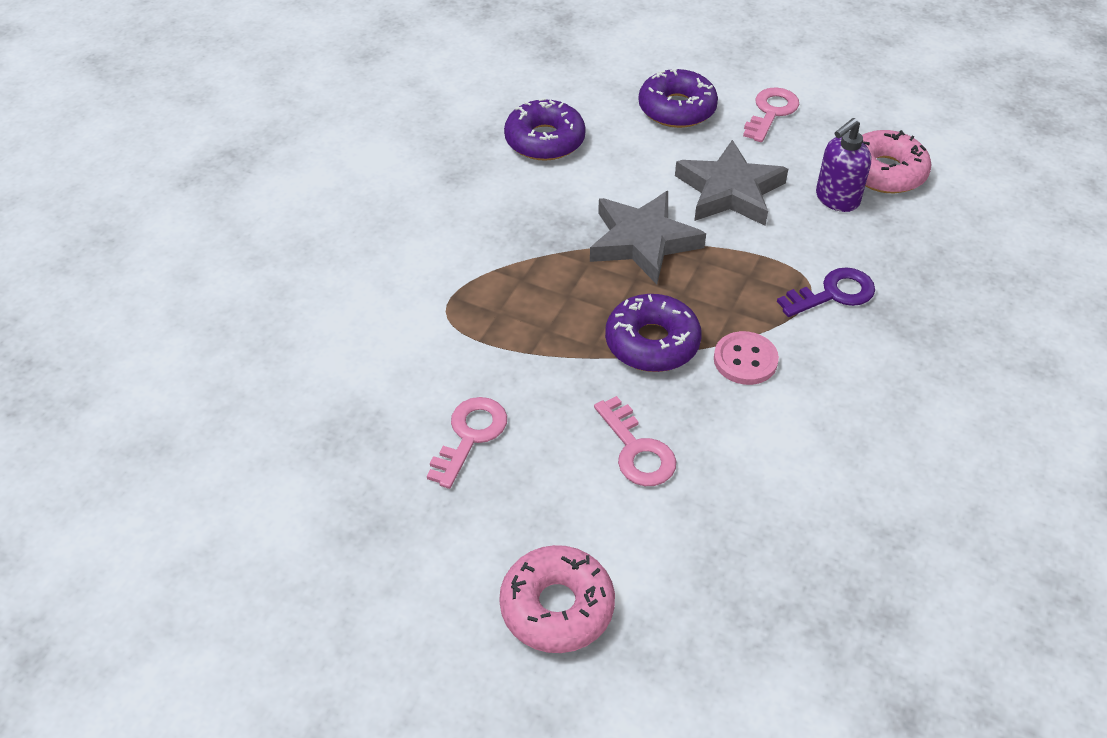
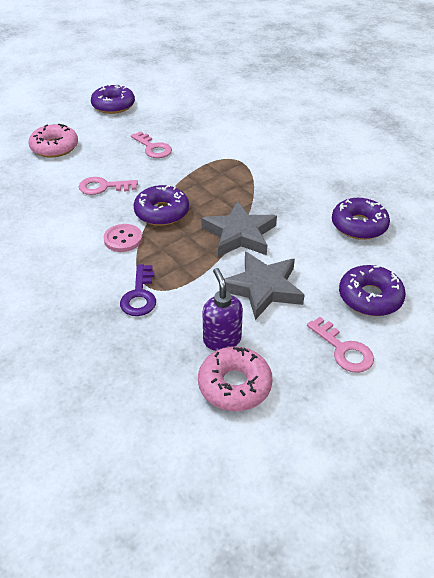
camera: 115 degrees right, 5 degrees down
(323, 592) = (113, 105): none -> purple donut

